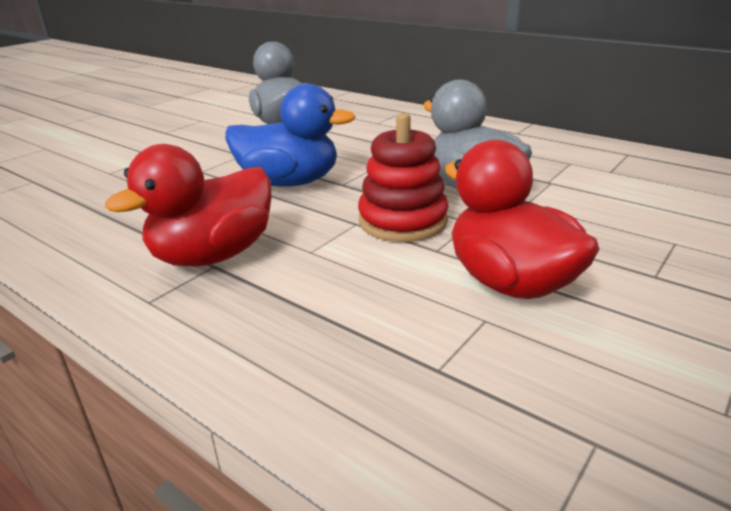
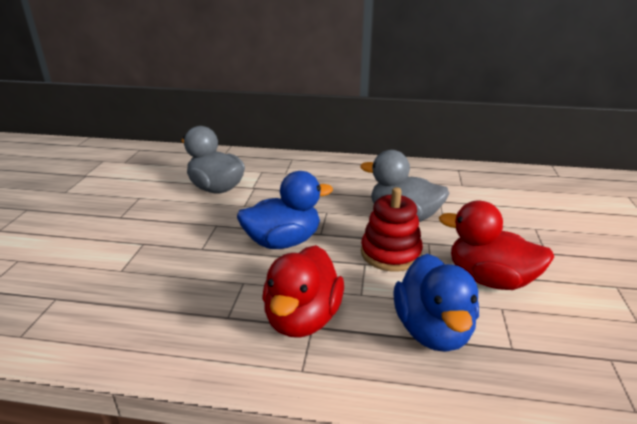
camera: 30 degrees left, 0 degrees up
(349, 312) = (432, 330): none -> blue duck

